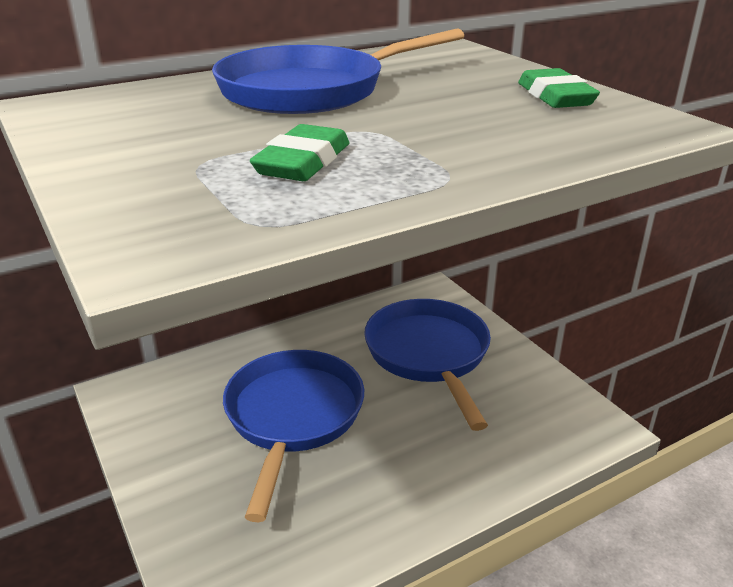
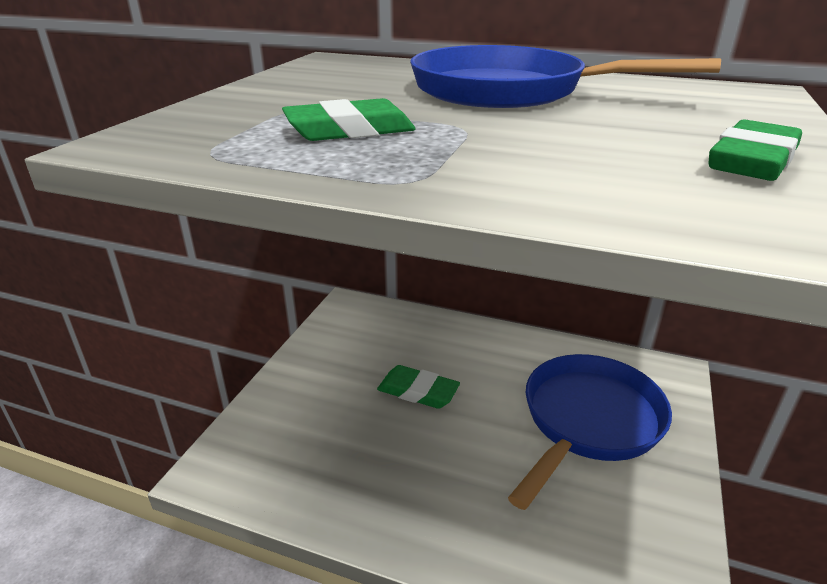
camera: 50 degrees right, 0 degrees up
(293, 417) = (418, 391): blue pan -> green eraser

